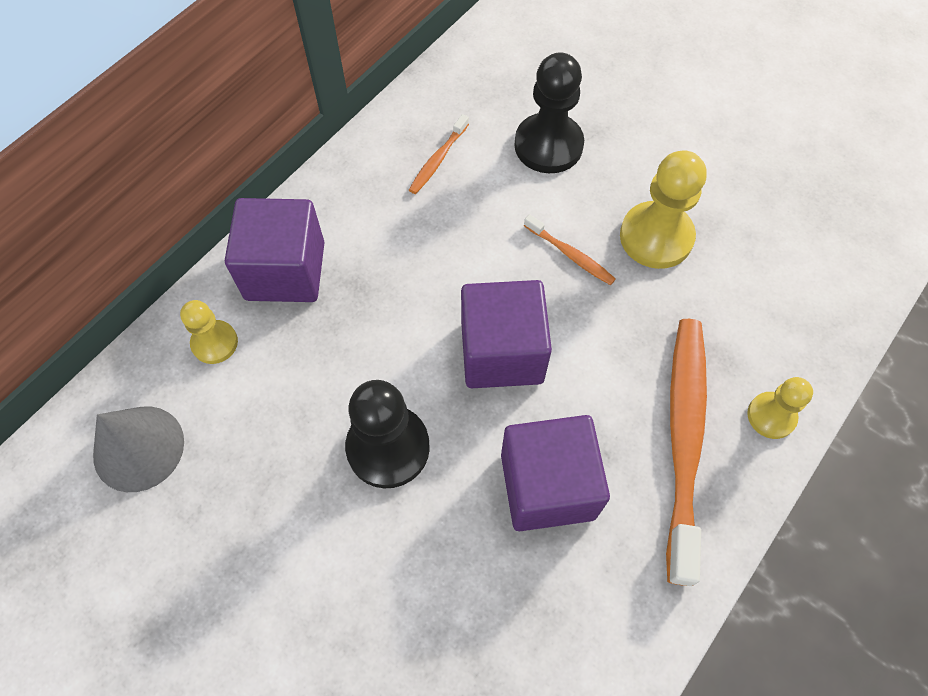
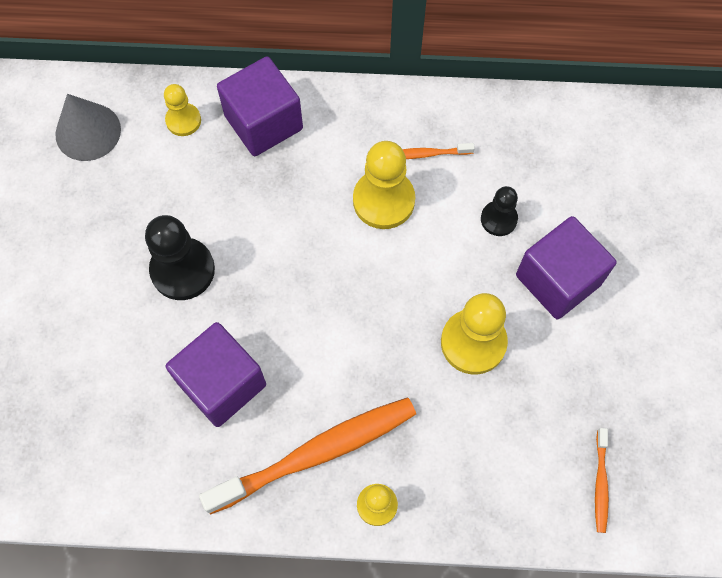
camera: 55 degrees right, 5 degrees up
(457, 221) = (383, 200): none -> yellow pawn
(502, 352) = (299, 295): purple cube -> purple cube (558, 280)
(548, 145) = (498, 219): black pawn -> black pawn, size x0.59
(570, 255) = (412, 292): orange toothbrush -> orange toothbrush (600, 483)

